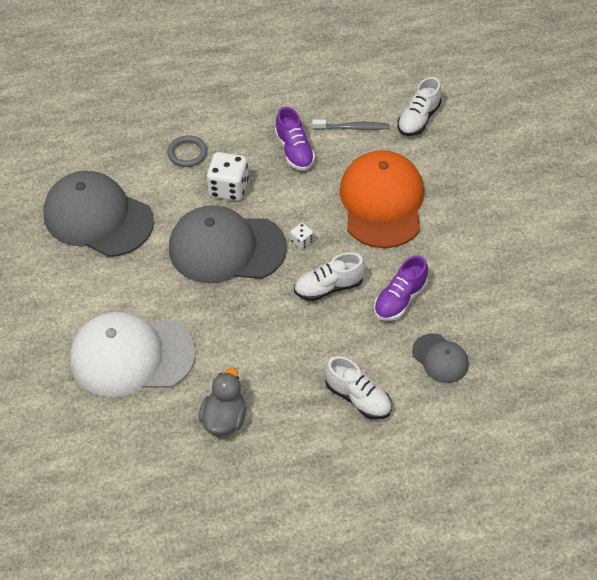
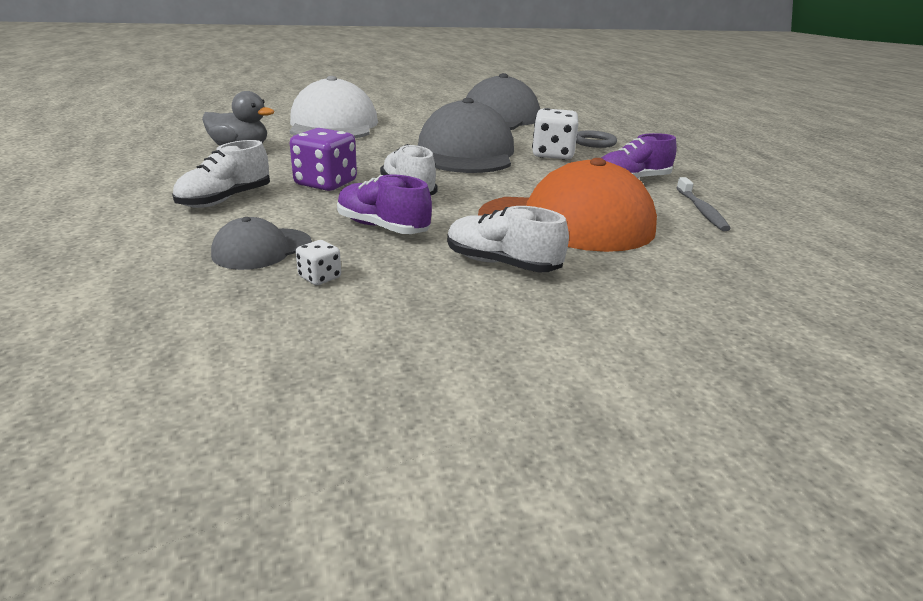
camera: 85 degrees right, 25 degrees down
(301, 241) = (482, 181): white dice -> white dice (320, 277)
(316, 340) = (326, 183): none -> purple dice
(418, 119) = (766, 254): white shoe -> white shoe (502, 264)

